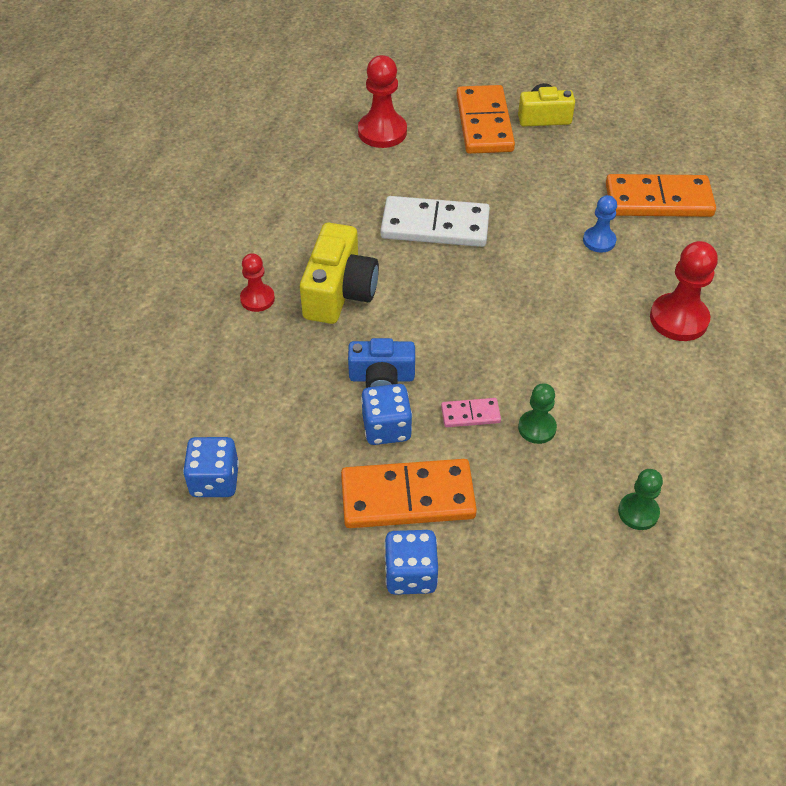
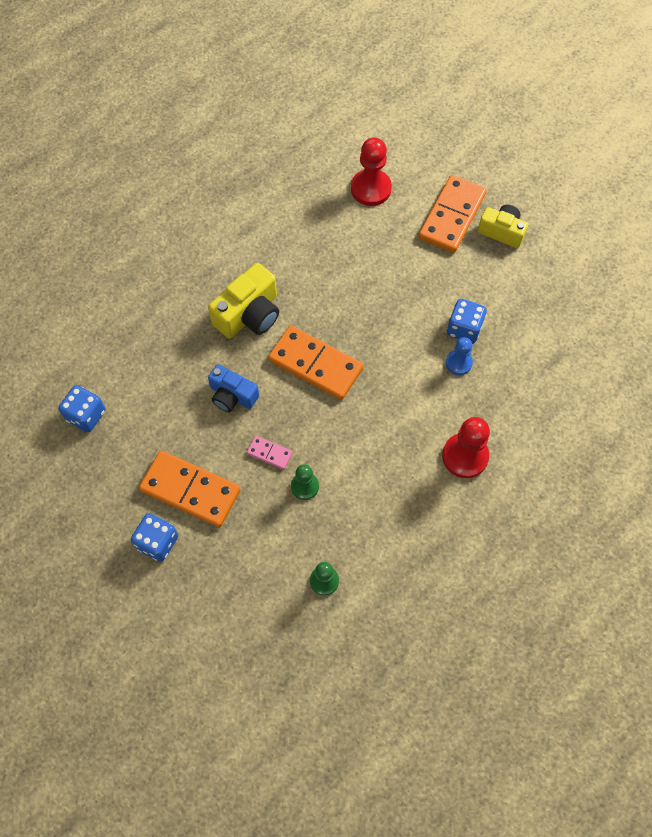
camera: 30 degrees right, 15 degrees up
(257, 299) = (193, 293): red pawn -> none
(386, 428) = (210, 434): blue dice -> blue dice (464, 329)
(435, 226) = (351, 291): white domino -> none
(658, 200) = (531, 350): orange domino -> orange domino (315, 364)

